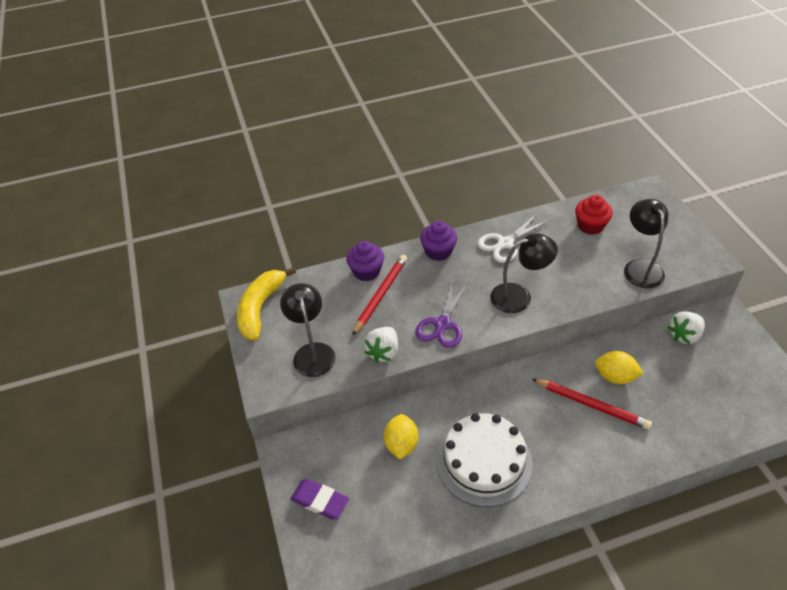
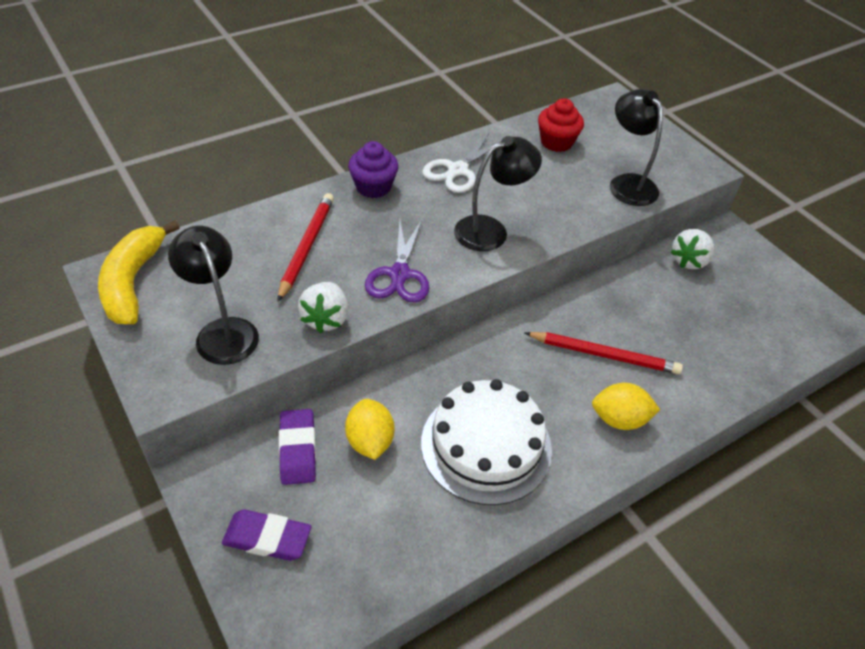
camera: 20 degrees left, 0 degrees up
(351, 442) = (297, 449): none -> purple eraser
(366, 271) = (280, 220): purple cupcake -> none
(615, 377) = (623, 318): yellow lemon -> yellow lemon (619, 419)

